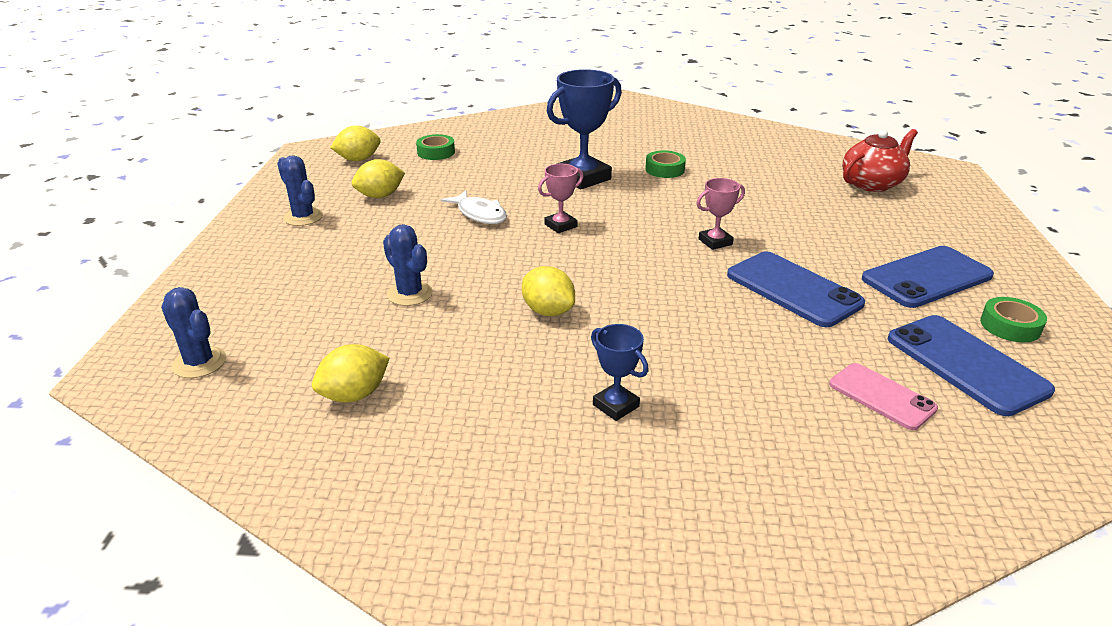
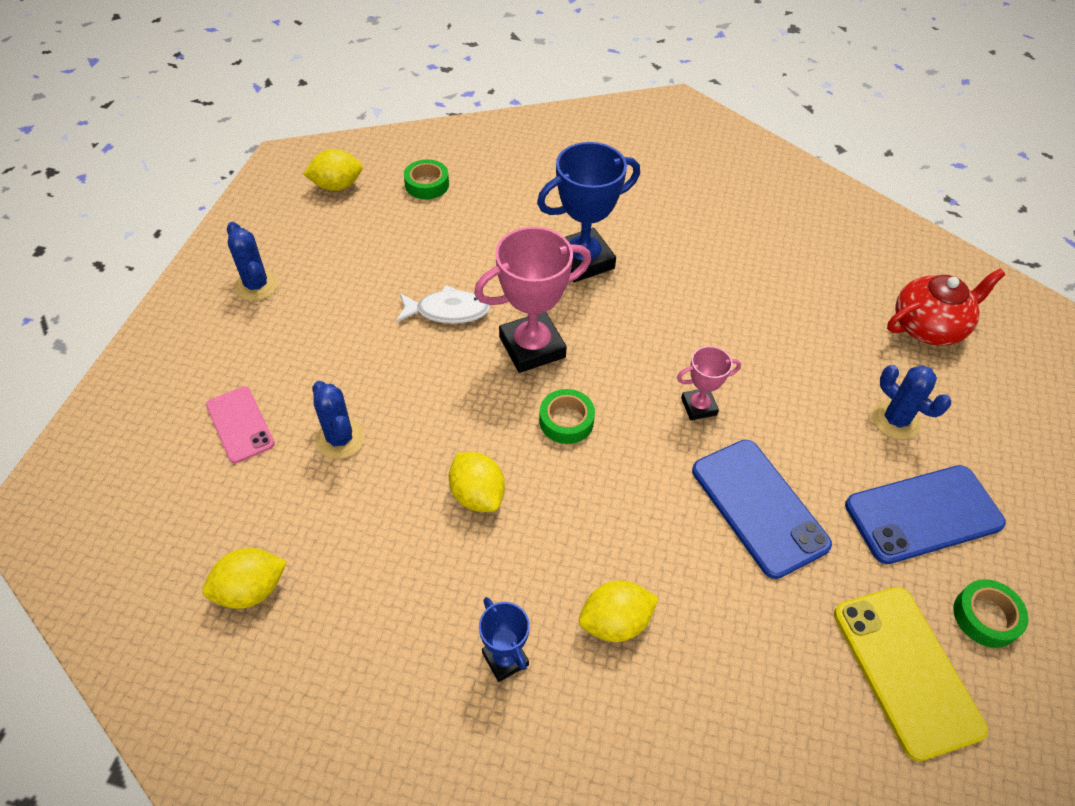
camera: 10 degrees right, 20 degrees up
(199, 363) = (112, 511): blue cactus -> blue cactus (895, 420)
(380, 196) = (346, 259): yellow lemon -> yellow lemon (615, 622)
(480, 214) = (447, 311): white fish -> white fish turned 60 degrees counterclockwise
(560, 226) = (532, 347): pink trophy -> pink trophy, size x1.88
(664, 169) = (684, 259): green tape -> green tape (566, 421)
(881, 396) = (790, 702): pink phone -> pink phone (240, 424)
(966, 364) = (906, 670): blue phone -> yellow phone

